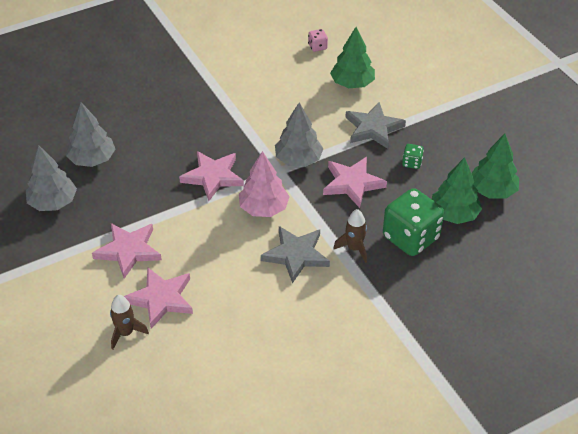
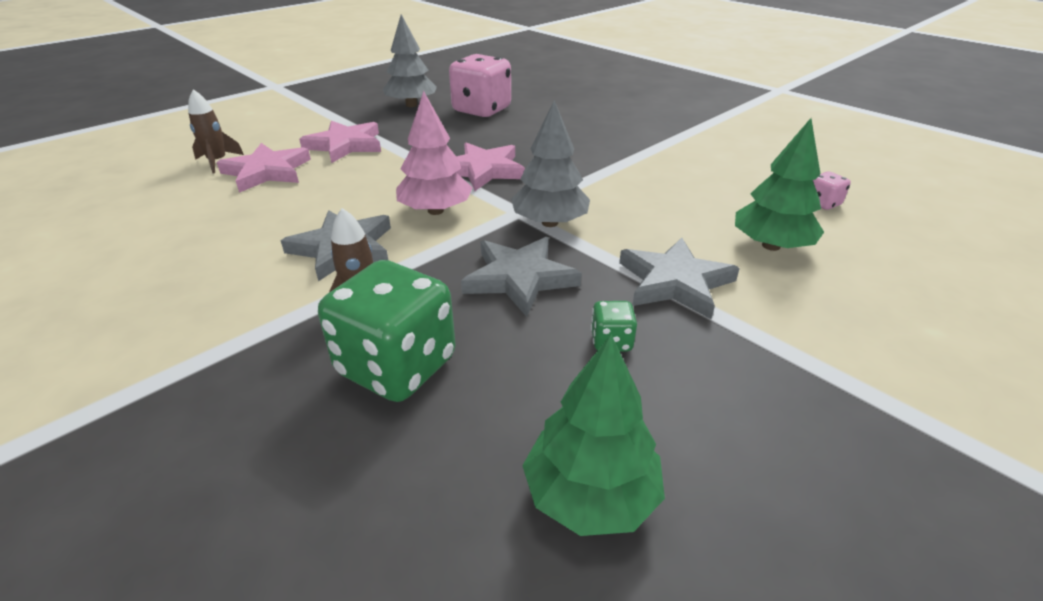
camera: 75 degrees right, 10 degrees down
(92, 159) = (481, 110): grey tree -> pink dice
(352, 183) = (519, 278): pink star -> grey star
(454, 214) = (482, 426): green tree -> none

